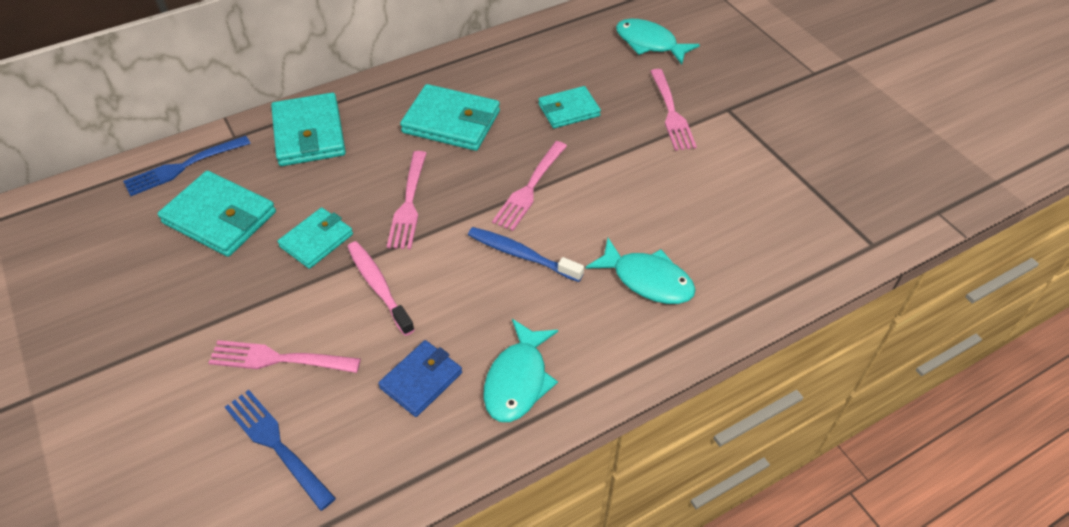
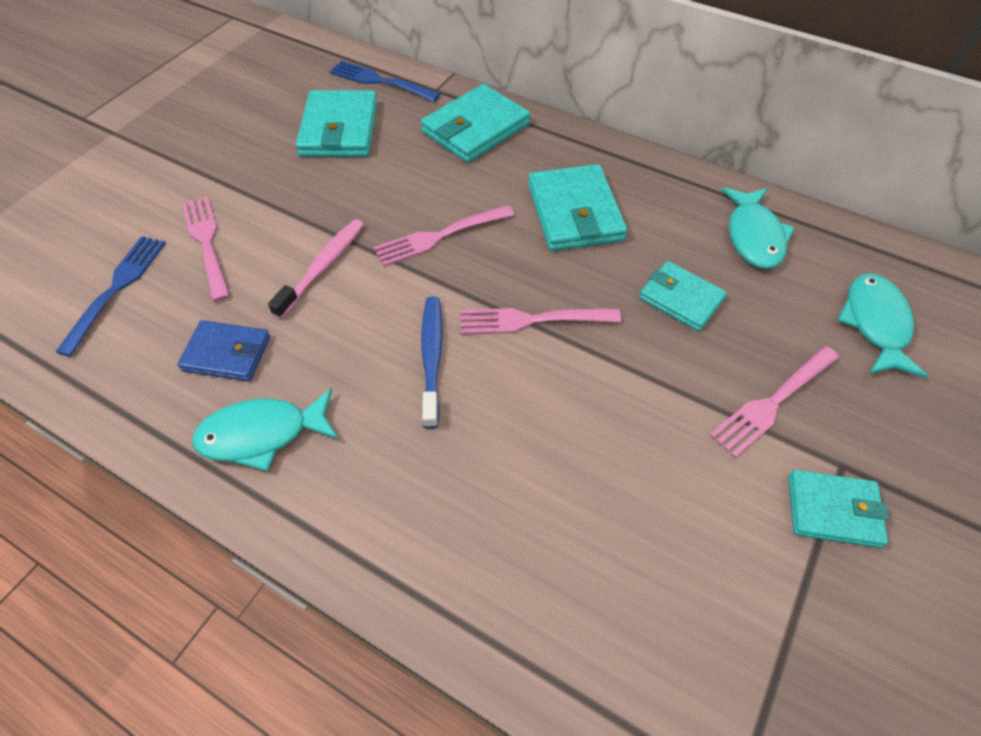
camera: 60 degrees right, 5 degrees up
(316, 240) = (352, 198): turquoise wallet -> turquoise wallet (833, 510)
(647, 280) = (471, 498): turquoise fish -> turquoise fish (753, 236)

